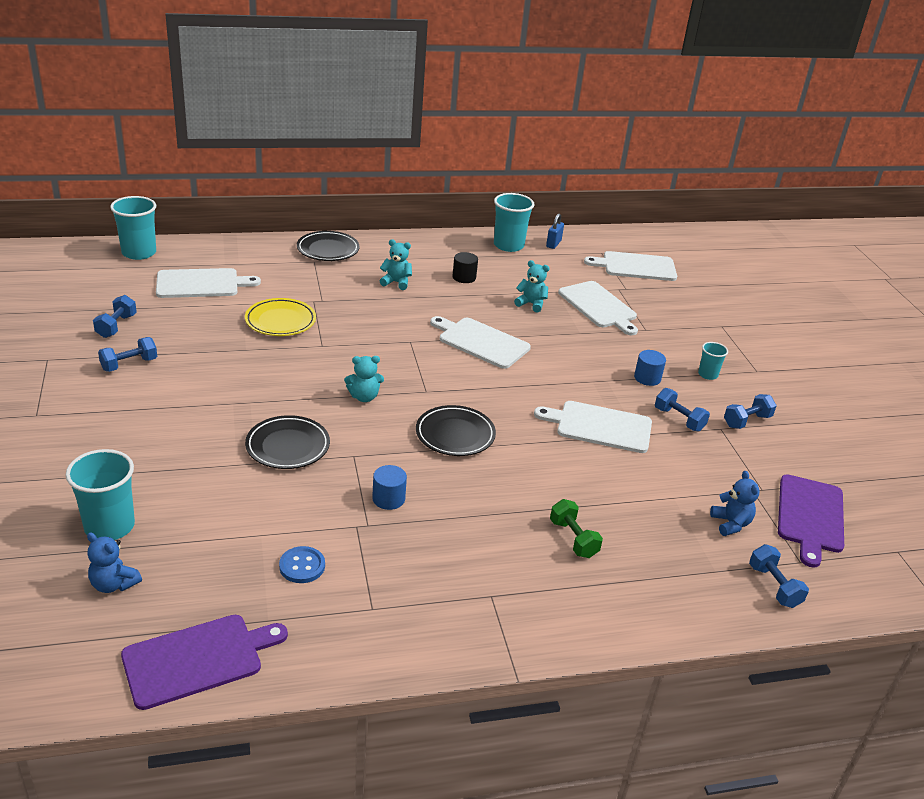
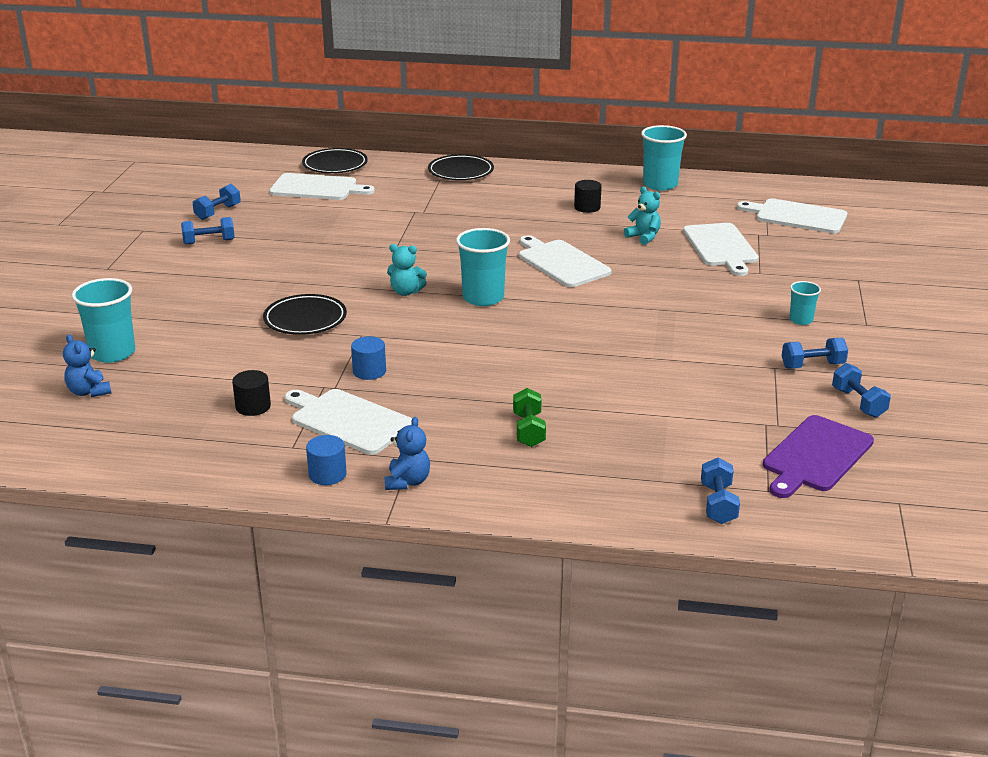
camera: 25 degrees right, 5 degrees down
(139, 253) = (277, 159): turquoise cup -> turquoise cup (483, 298)
(198, 659) = (119, 453): purple cutting board -> none
(280, 321) = (370, 224): yellow plate -> none
(302, 566) = (253, 406): blue button -> black cylinder
(396, 282) = (510, 205): turquoise teddy bear -> none
(455, 435) = (473, 333): black plate -> black plate (335, 165)
(553, 244) = (714, 187): blue padlock -> none
(600, 426) = (634, 347): white cutting board -> white cutting board (348, 420)
(647, 378) = (724, 314): blue cylinder -> blue cylinder (327, 474)
(679, 419) = (731, 353): blue dumbbell -> blue dumbbell (858, 403)
(730, 524) = (714, 447): blue teddy bear -> blue teddy bear (407, 482)

